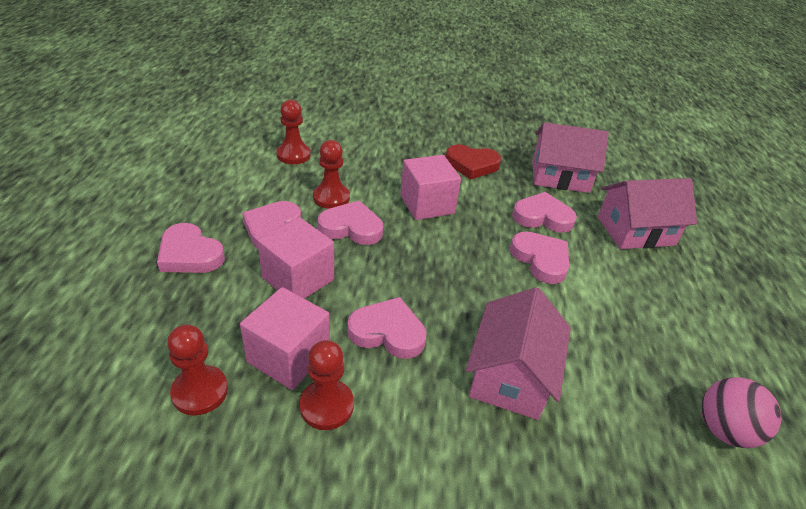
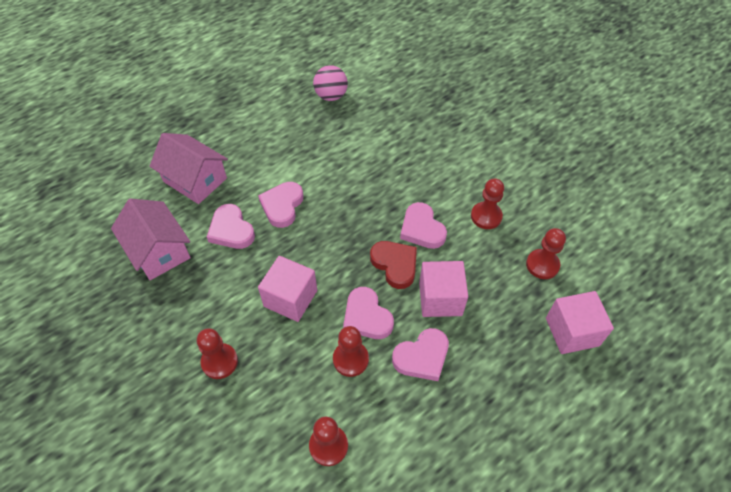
camera: 130 degrees left, 15 degrees up
(190, 254) = (496, 373): pink heart -> none
(288, 356) = (485, 252): pink cube -> pink cube (572, 332)
(419, 152) = (219, 362): none -> red pawn
(471, 165) = (201, 313): red heart -> red heart (395, 265)
(510, 375) = (387, 169): pink house -> none

